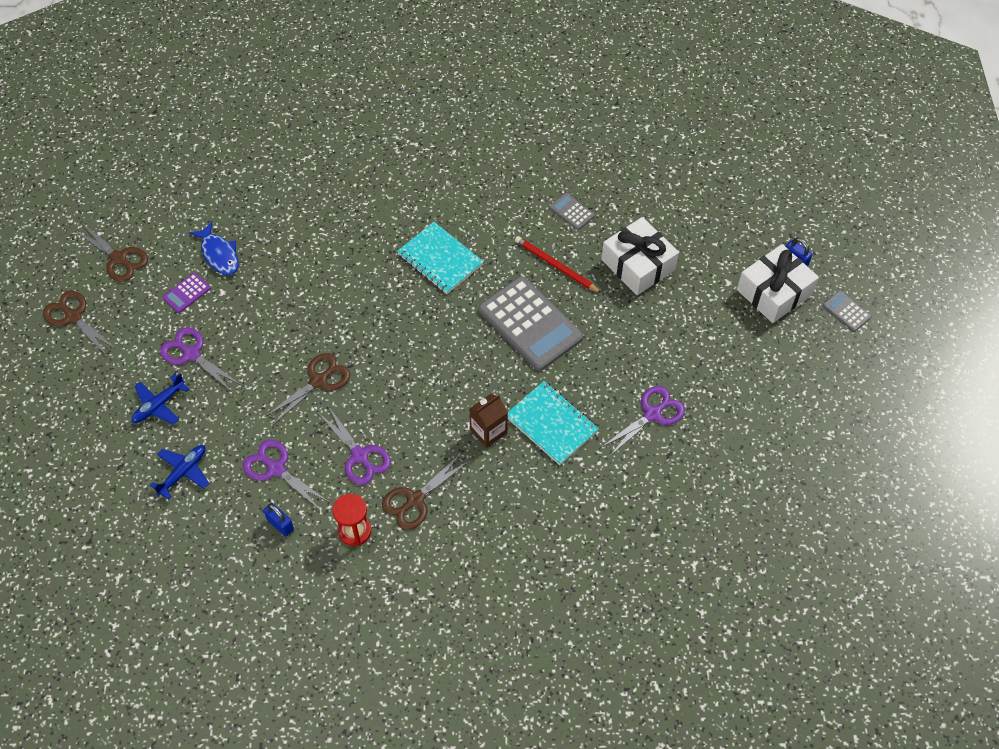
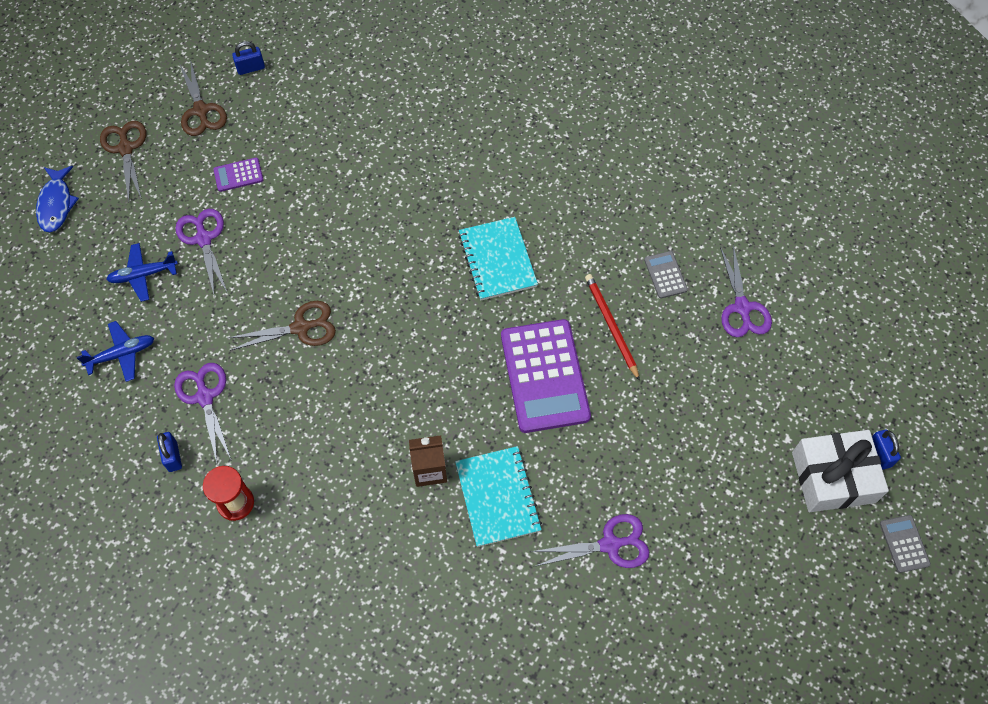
camera: 30 degrees right, 5 degrees up
(139, 207) = (251, 68): none -> blue padlock
(219, 254) = (292, 150): blue fish -> blue fish (56, 204)
(359, 456) = (289, 427): purple scissors -> purple scissors (742, 307)
(415, 500) = (312, 503): brown scissors -> none
(530, 324) = (544, 376): grey calculator -> purple calculator
(638, 265) = (700, 369): white gift -> none

